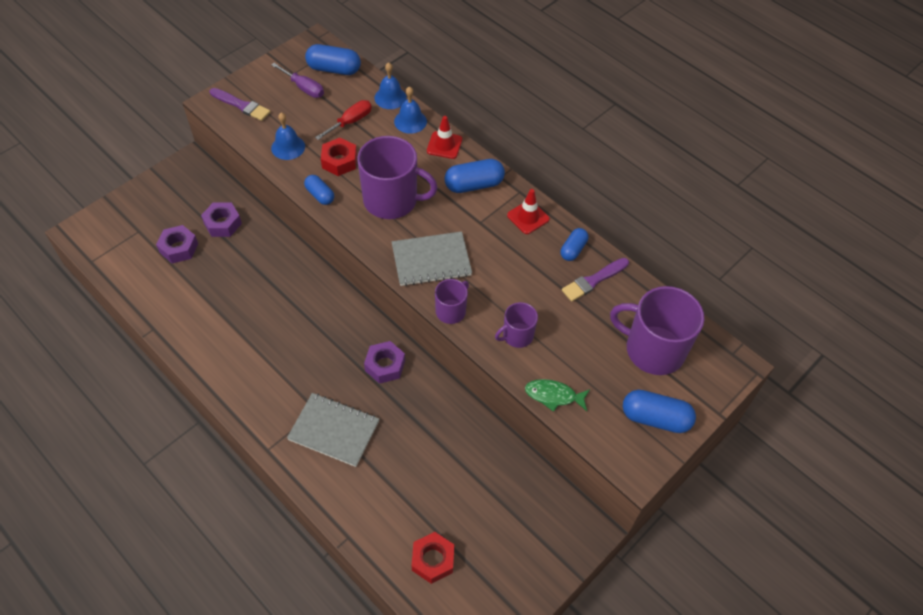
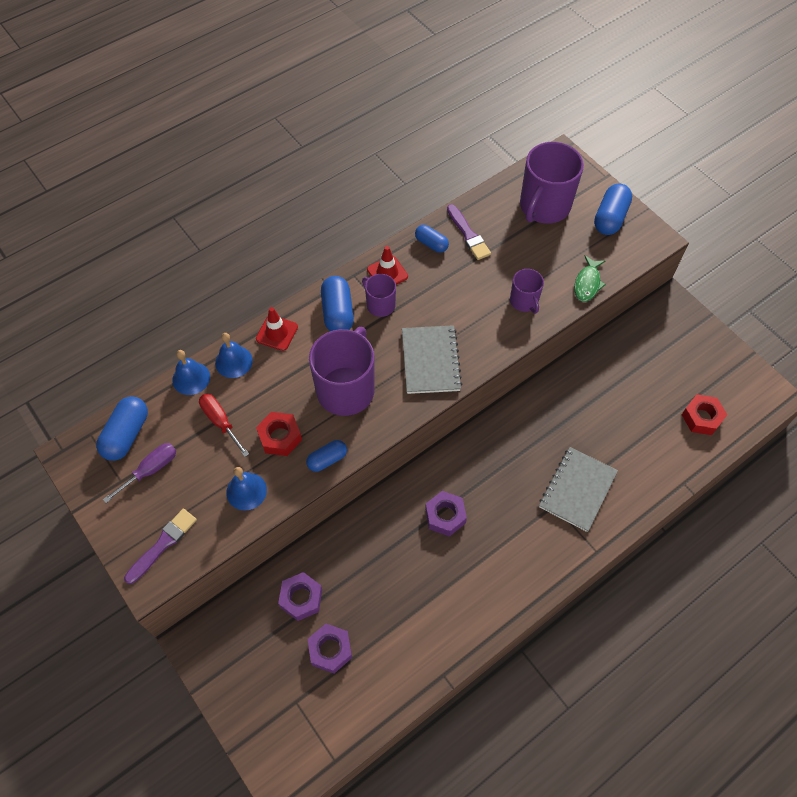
camera: 80 degrees left, 5 degrees up
(385, 365) = (508, 439): purple nut -> purple nut (445, 516)
(451, 311) = (493, 350): purple mug -> purple mug (380, 305)

